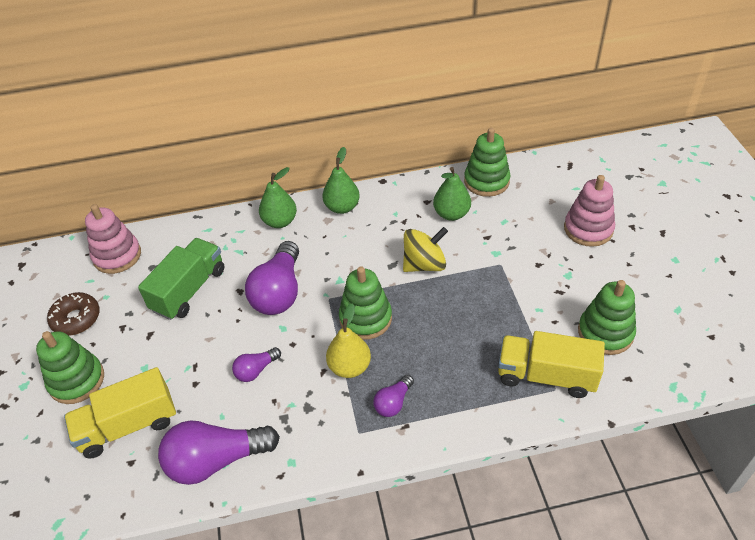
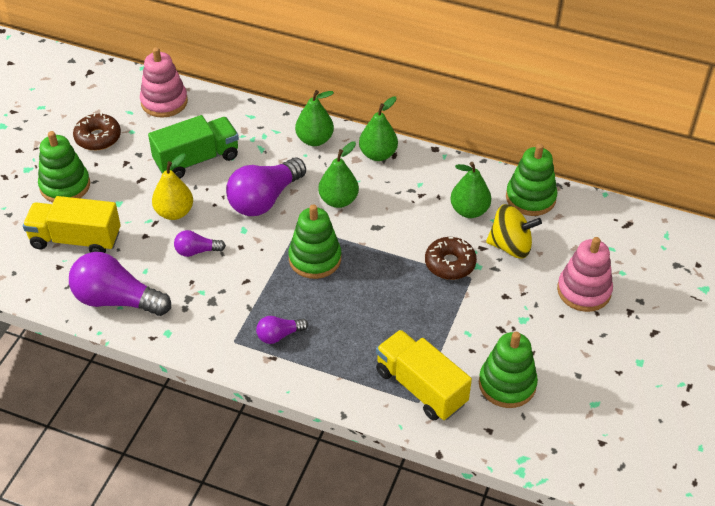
camera: 30 degrees right, 0 degrees up
(342, 260) = (338, 200): none -> green pear
(349, 367) = (269, 289): yellow pear -> yellow pear (174, 212)
(424, 264) = (404, 241): yellow spinning top -> yellow spinning top (510, 246)
(475, 262) = (450, 264): none -> brown donut

